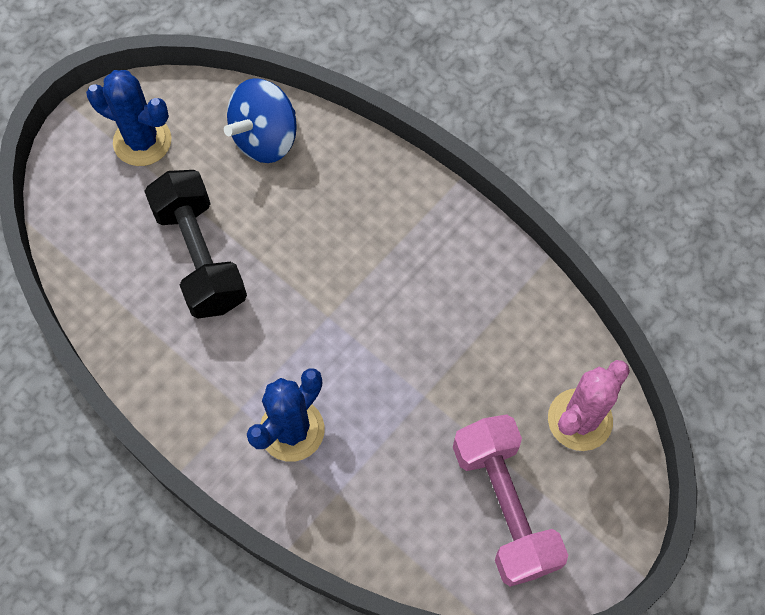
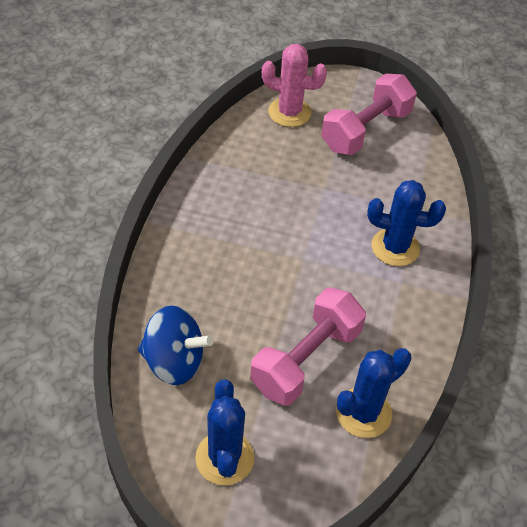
camera: 120 degrees left, 15 degrees down
(112, 280) = (363, 413): none -> blue cactus
(200, 257) = (306, 359): black dumbbell -> pink dumbbell

